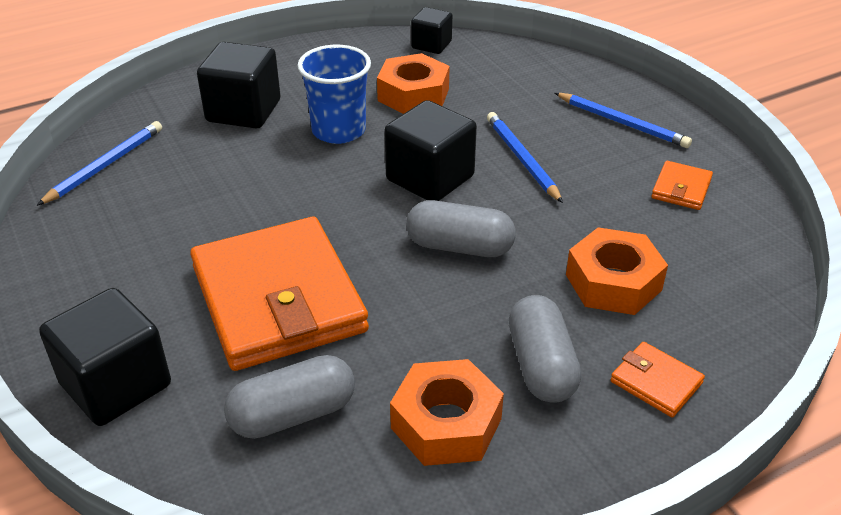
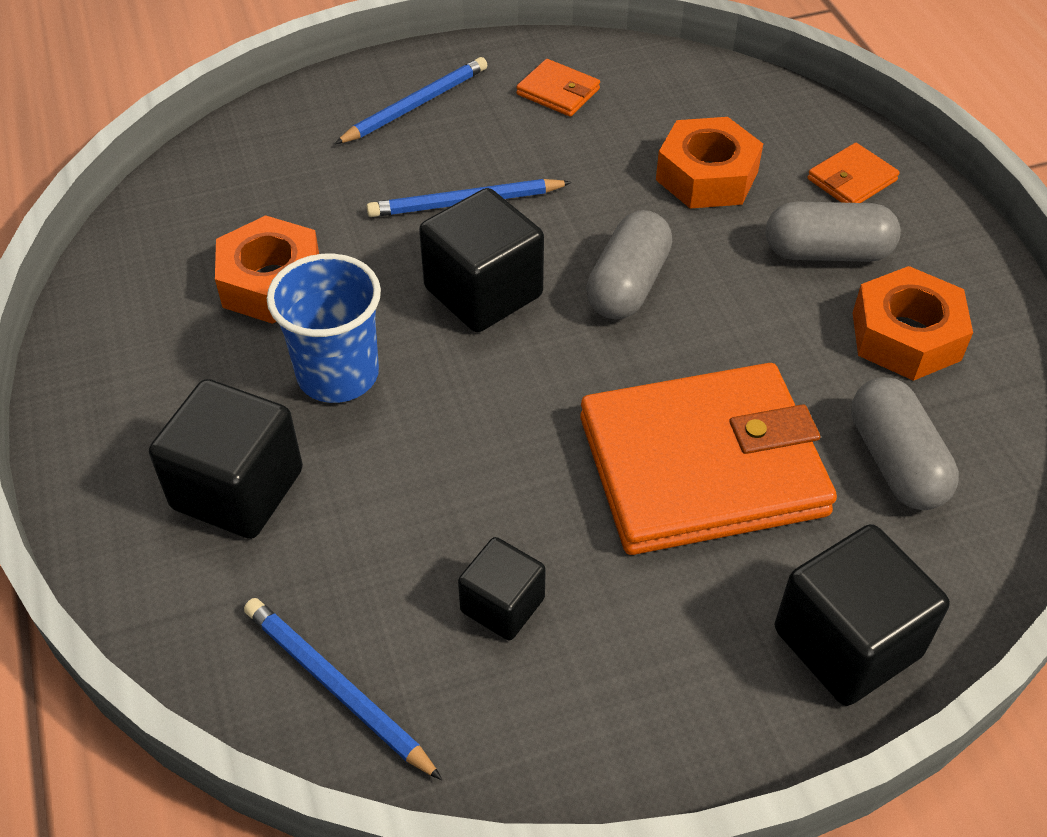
camera: 80 degrees left, 10 degrees up
(431, 45) = (137, 245): black cube -> black cube (502, 605)

